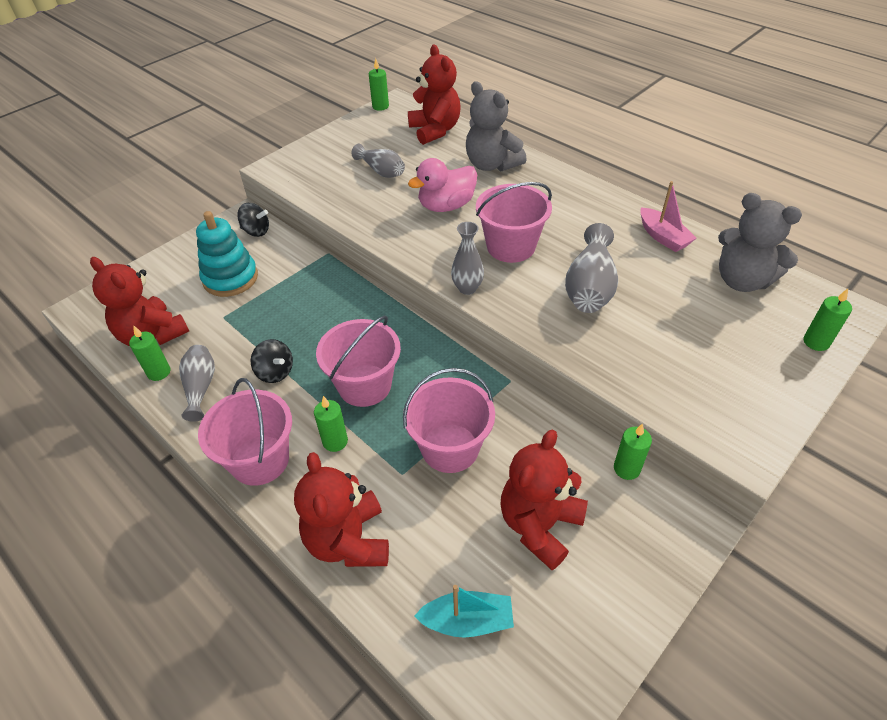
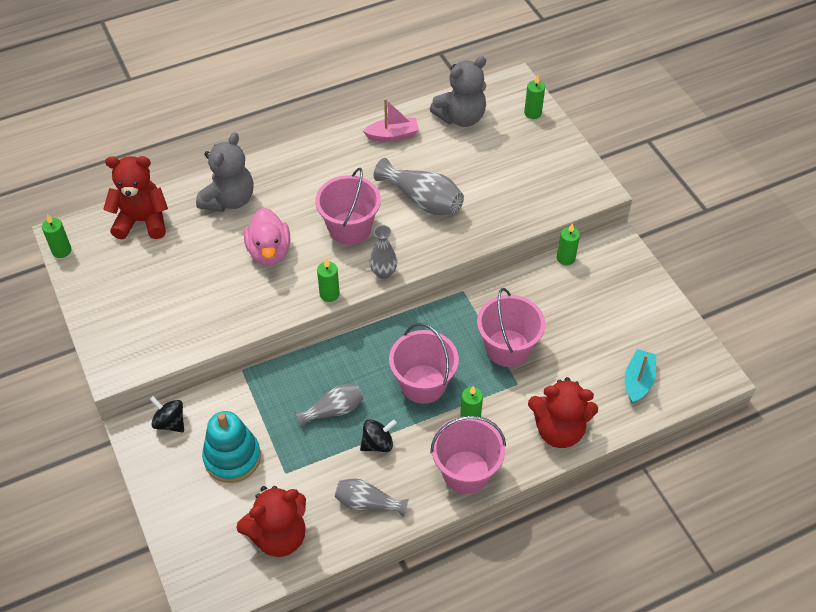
camera: 70 degrees left, 5 degrees up
(159, 372) = (332, 535): green candle -> green candle (329, 294)
(256, 231) = (170, 422): black spinning top -> black spinning top turned 90 degrees counterclockwise
(381, 171) = (183, 283): grey vase -> grey vase (333, 410)
(491, 165) = (229, 200): grey teddy bear -> grey teddy bear turned 45 degrees counterclockwise
(539, 525) = (588, 320): red teddy bear -> none

